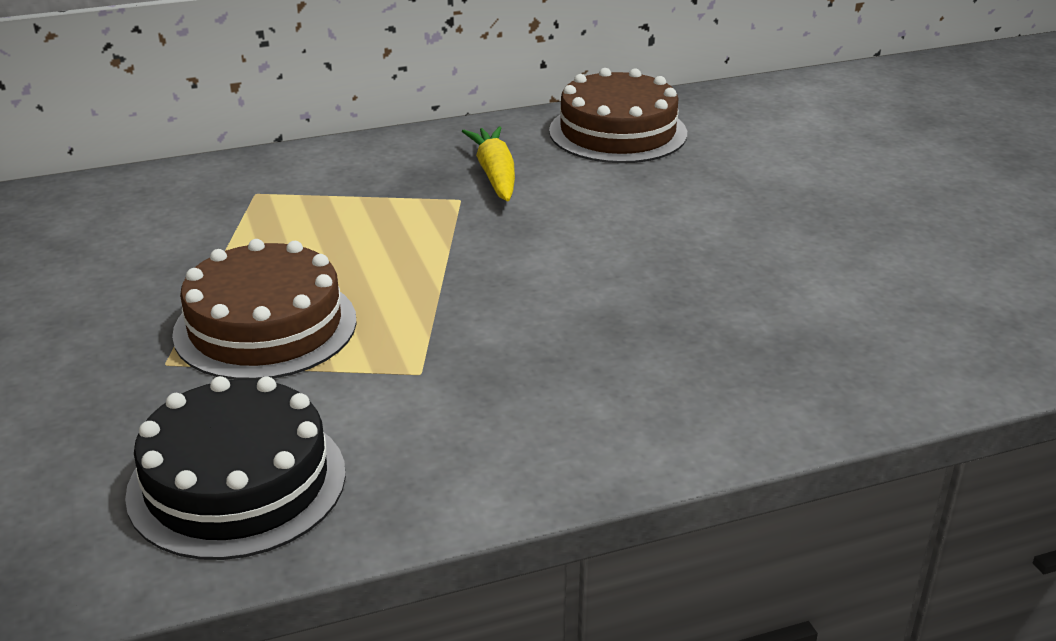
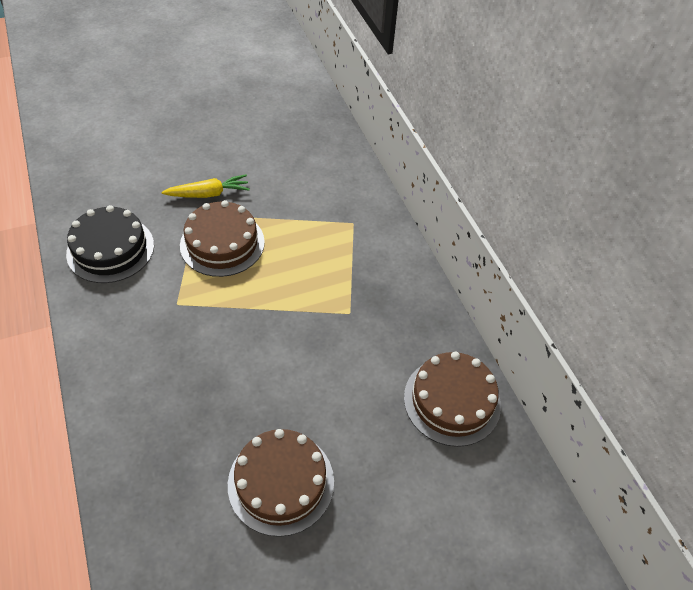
camera: 85 degrees right, 20 degrees up
(495, 175) = (381, 329): yellow carrot -> yellow carrot (208, 194)
(774, 254) = (281, 482): none -> brown cake

